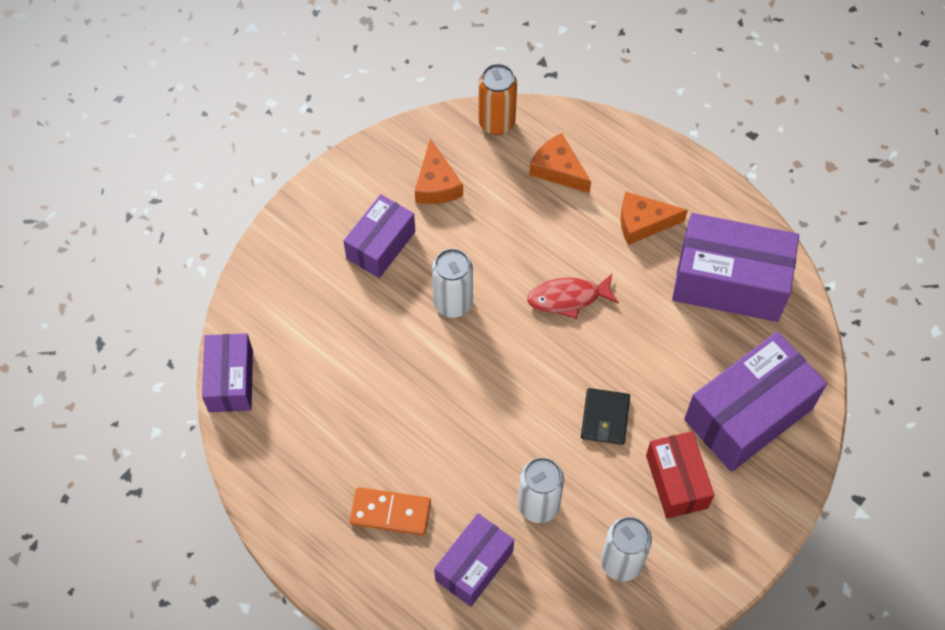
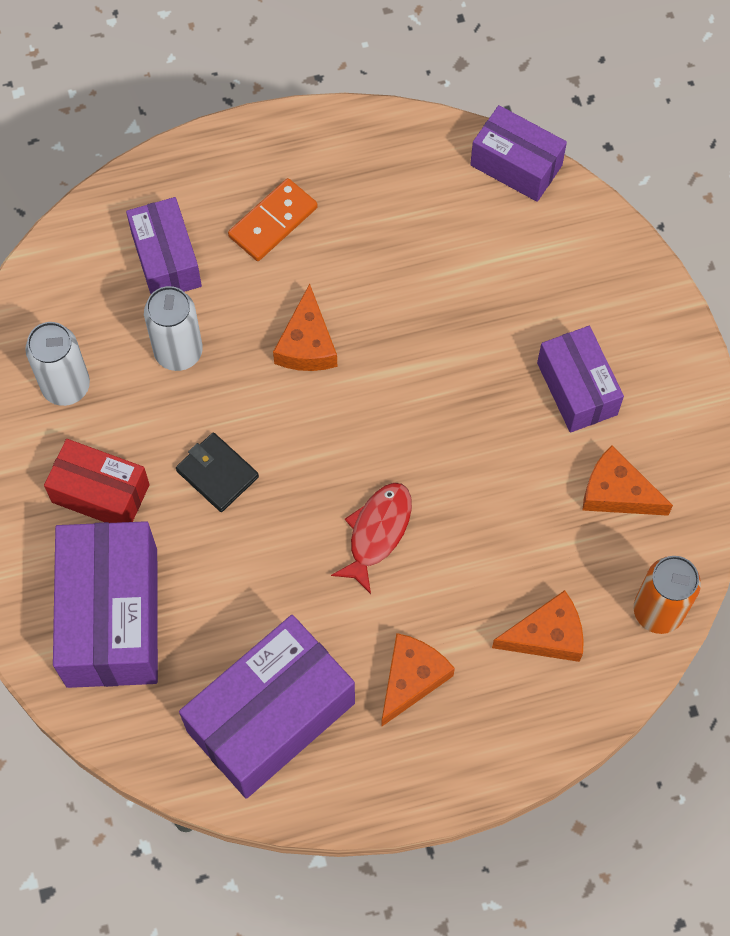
camera: 125 degrees right, 5 degrees up
(453, 303) = (455, 415): white can -> none
(470, 425) = (307, 344): none -> orange cheese

